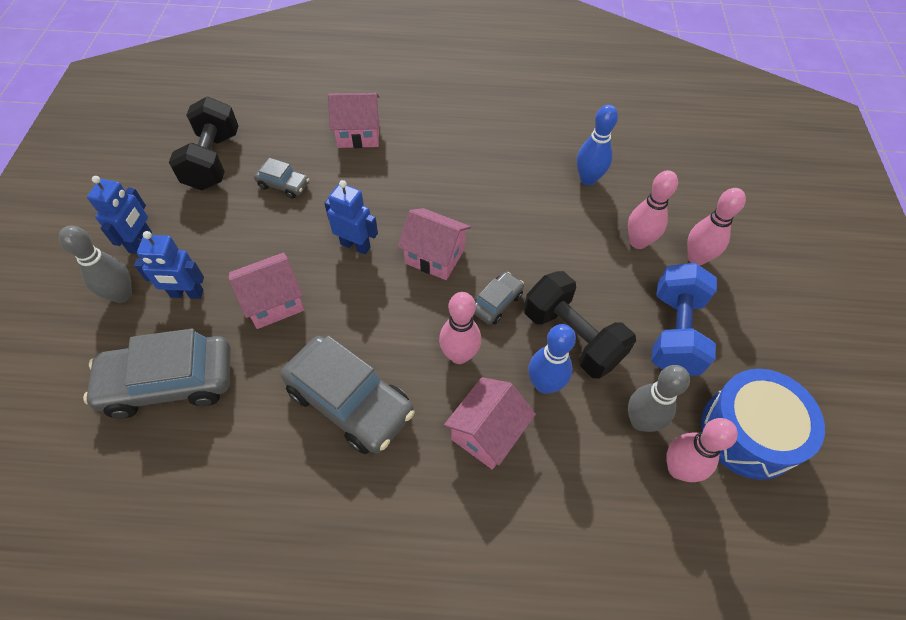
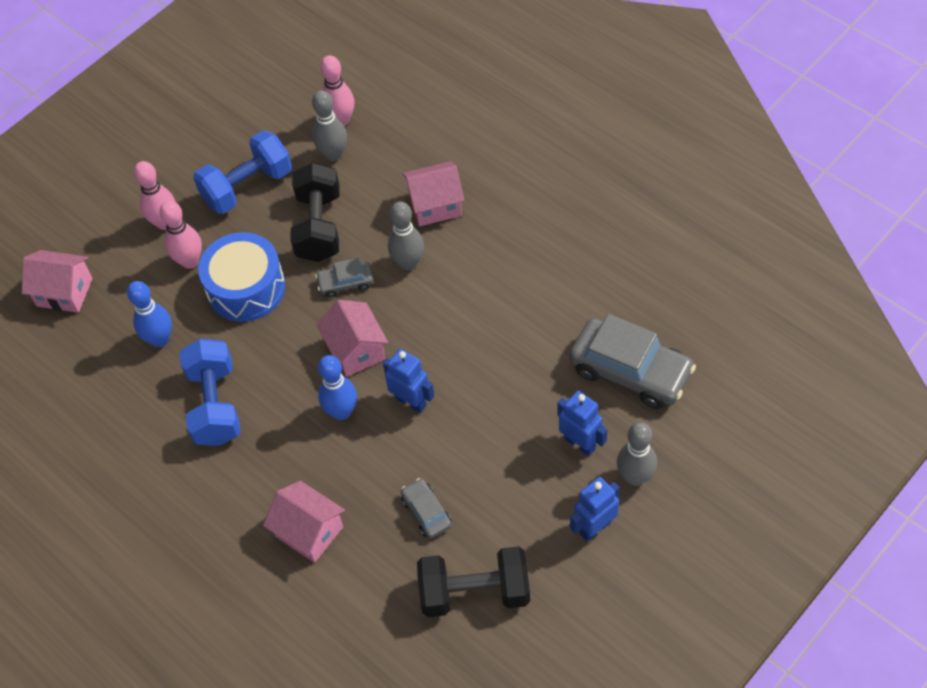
camera: 135 degrees left, 0 degrees up
(213, 161) = (475, 592): black dumbbell -> black dumbbell turned 45 degrees clockwise
(274, 302) = (514, 390): pink house -> pink house (64, 292)
(350, 401) = (509, 278): grey car -> none
(355, 245) = (411, 402): blue robot -> blue robot turned 150 degrees clockwise
(459, 355) = (408, 263): pink bowling pin -> grey bowling pin
(500, 164) = (215, 405): none -> blue dumbbell
(544, 384) = (370, 210): blue bowling pin -> blue bowling pin (342, 412)
(748, 432) = (277, 111): blue drum -> blue drum (246, 288)

